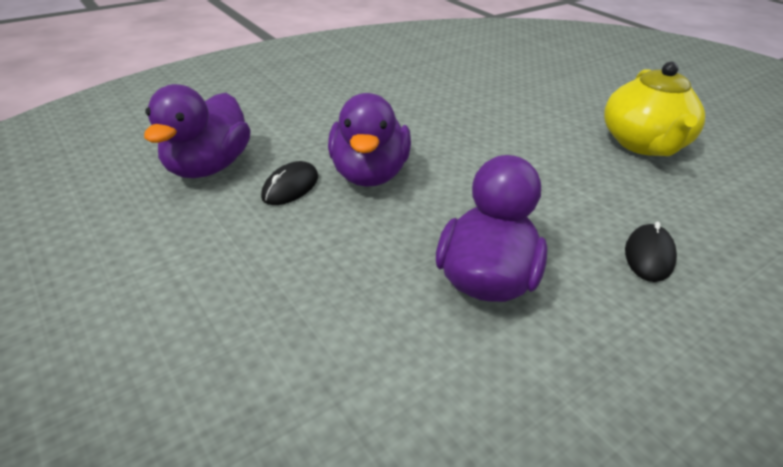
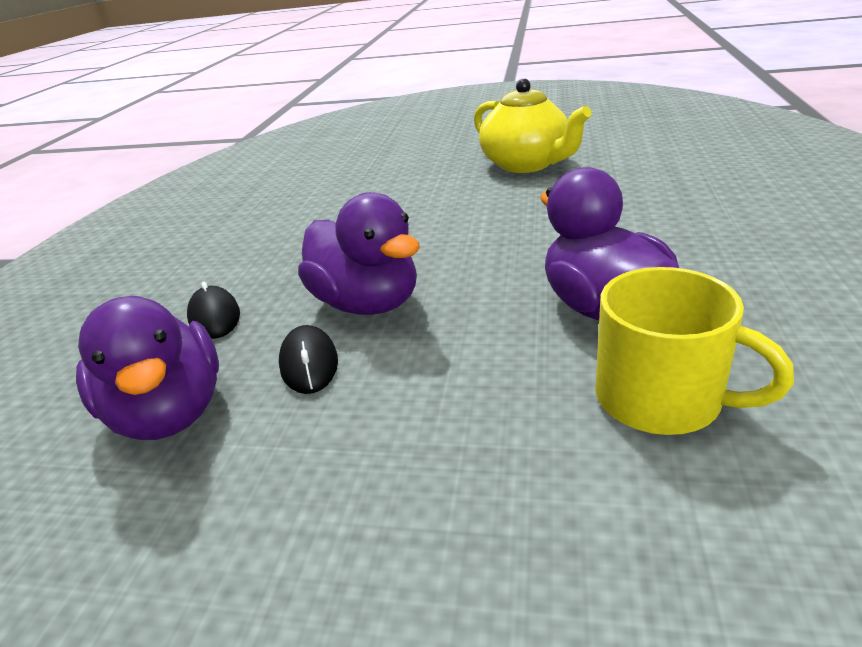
camera: 40 degrees left, 5 degrees down
(408, 357) = (662, 399): none -> yellow mug
(649, 256) = (656, 224): black mouse -> black mouse (214, 316)

